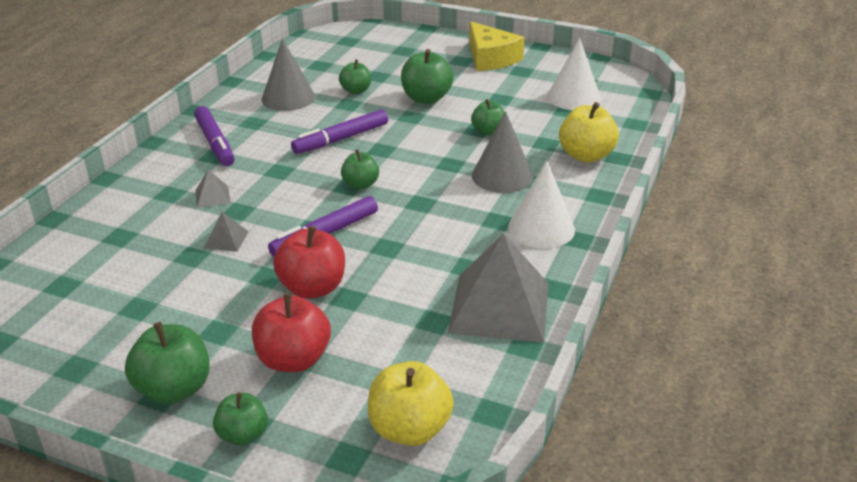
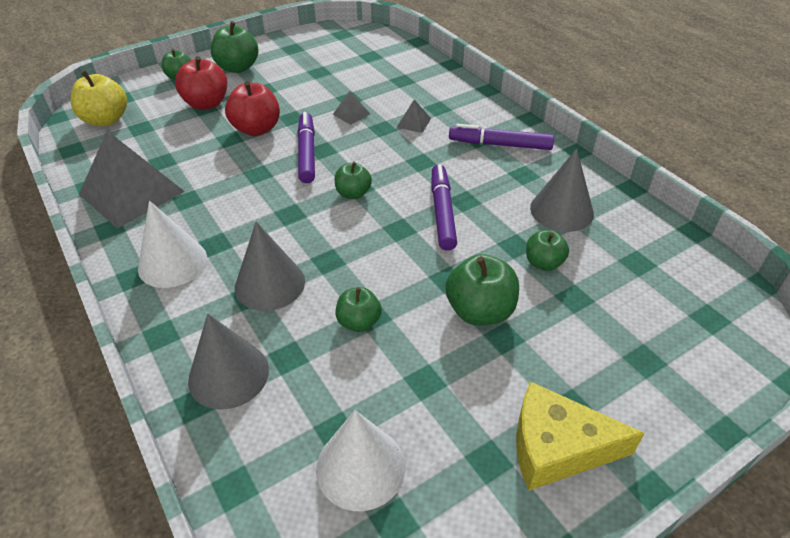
camera: 125 degrees right, 10 degrees up
(586, 155) = (228, 374): yellow apple -> grey cone

